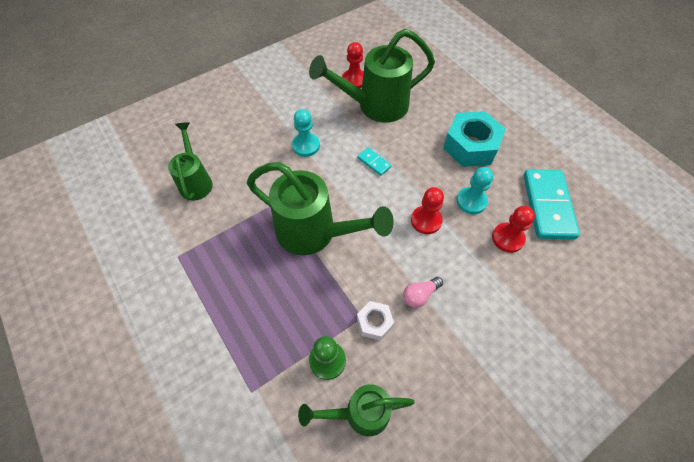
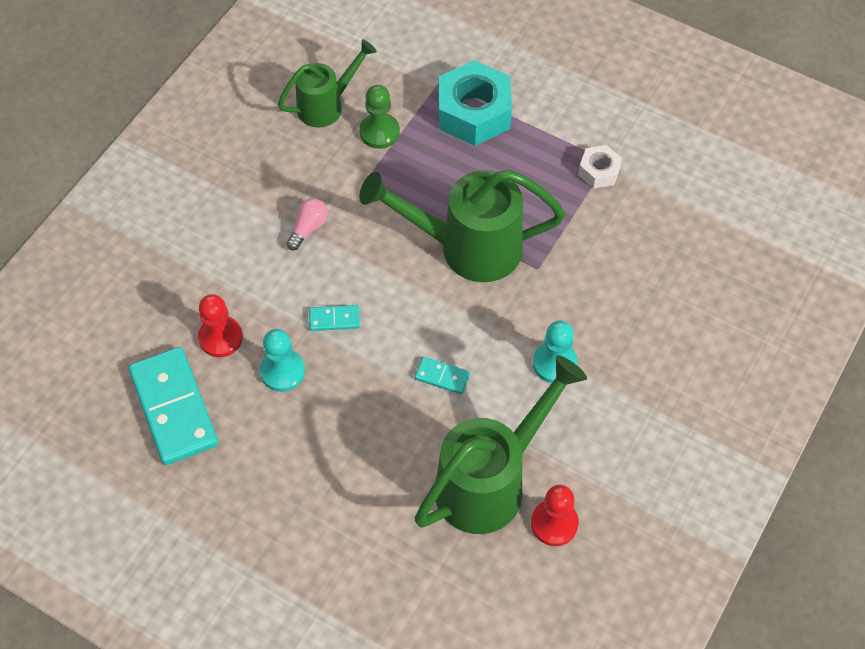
camera: 155 degrees right, 0 degrees up
(195, 181) = (663, 251): green watering can -> none
(374, 322) = (347, 182): white nut -> white nut (599, 171)
(426, 220) = (334, 319): red pawn -> turquoise domino
(470, 146) = (310, 466): turquoise nut -> turquoise nut (474, 112)

